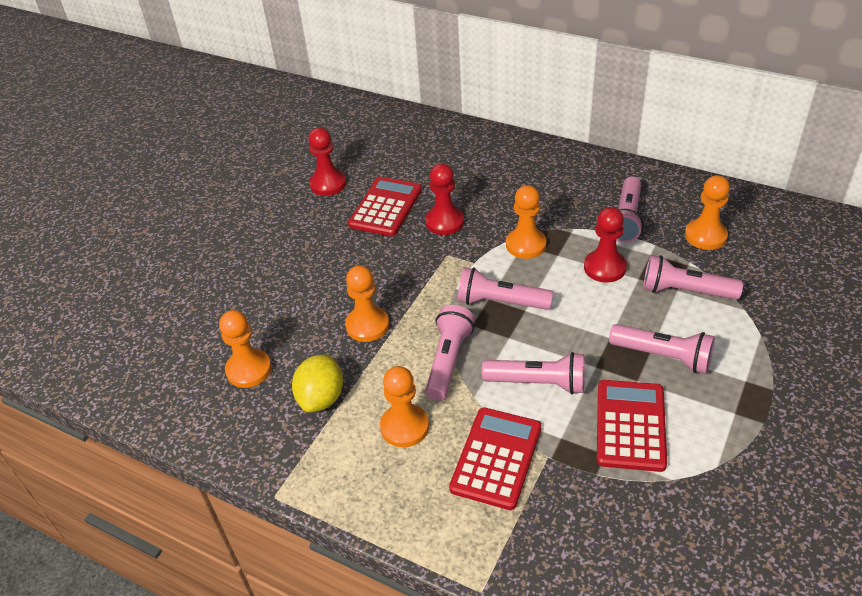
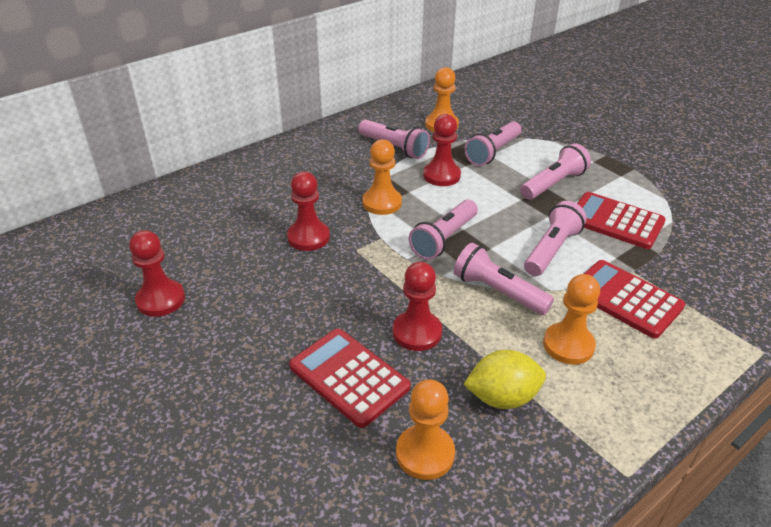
camera: 70 degrees left, 5 degrees down
(321, 398) = (502, 397): yellow lemon -> yellow lemon turned 45 degrees counterclockwise
(367, 325) = (417, 332): orange pawn -> red pawn
(385, 207) = (247, 268): red calculator -> red calculator (349, 377)

